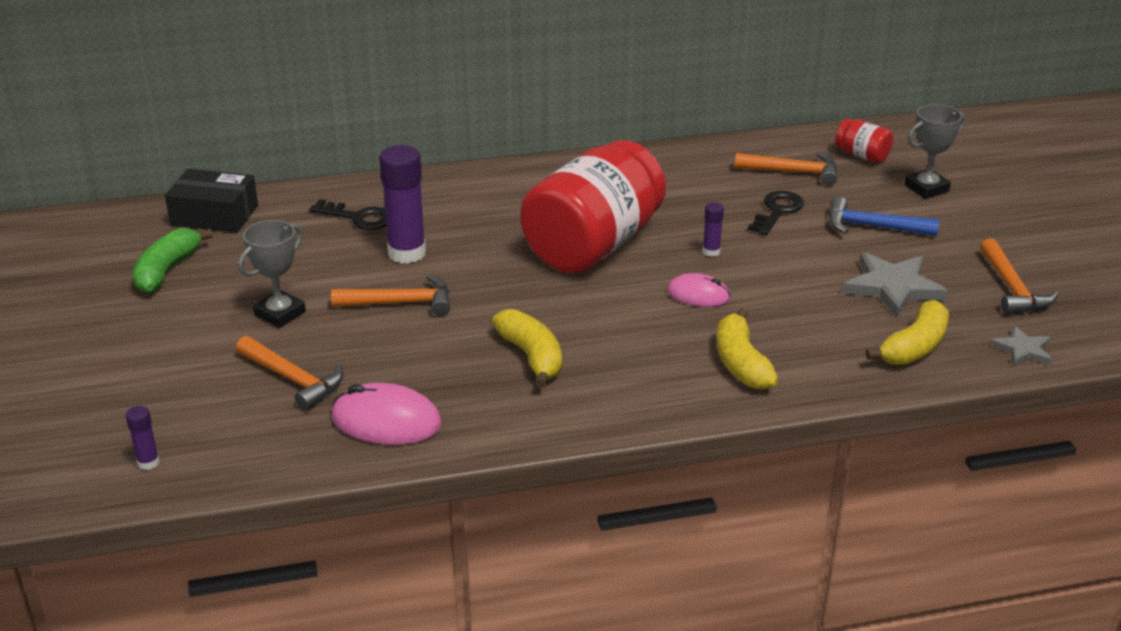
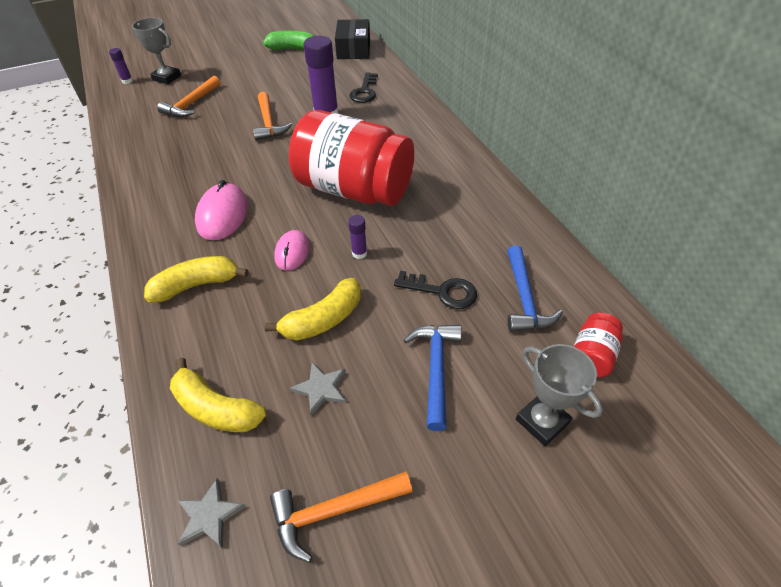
camera: 80 degrees right, 15 degrees up
(280, 313) = (255, 88): grey trophy -> grey trophy (167, 78)
(386, 421) = (148, 139): pink mouse -> pink mouse (222, 215)
(531, 357) = (209, 181): yellow banana -> yellow banana (323, 319)
(793, 172) = (524, 299): orange hammer -> blue hammer
(893, 287) = (321, 389): grey star -> grey star, size x0.56

